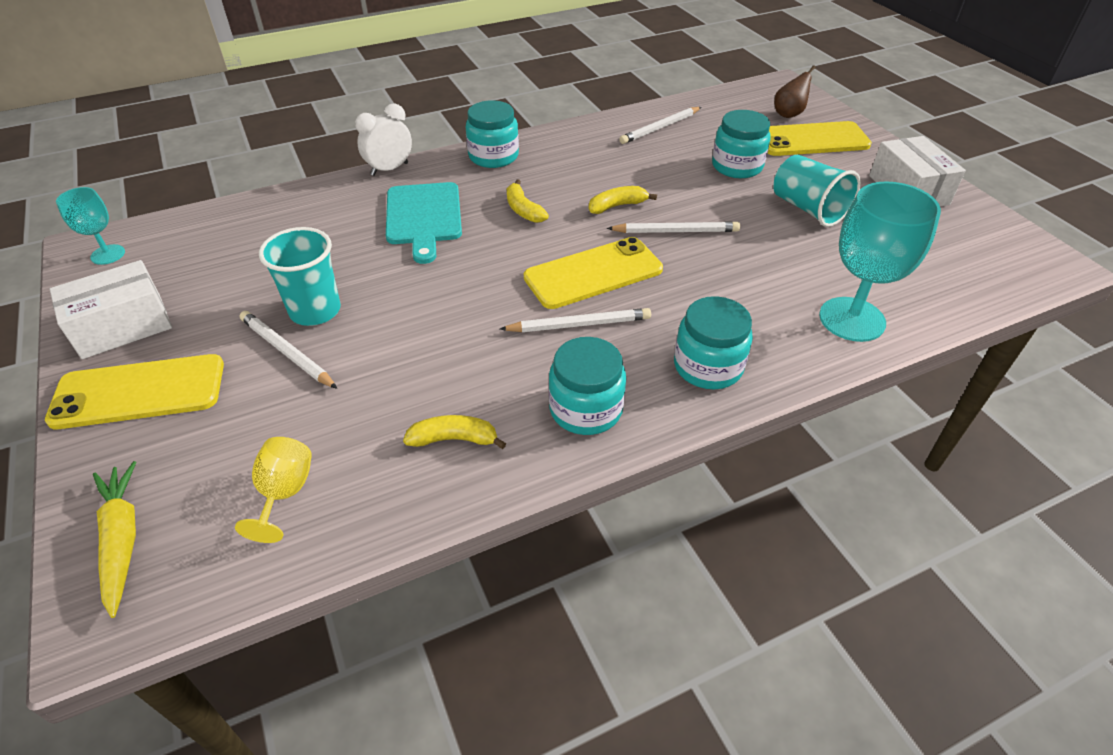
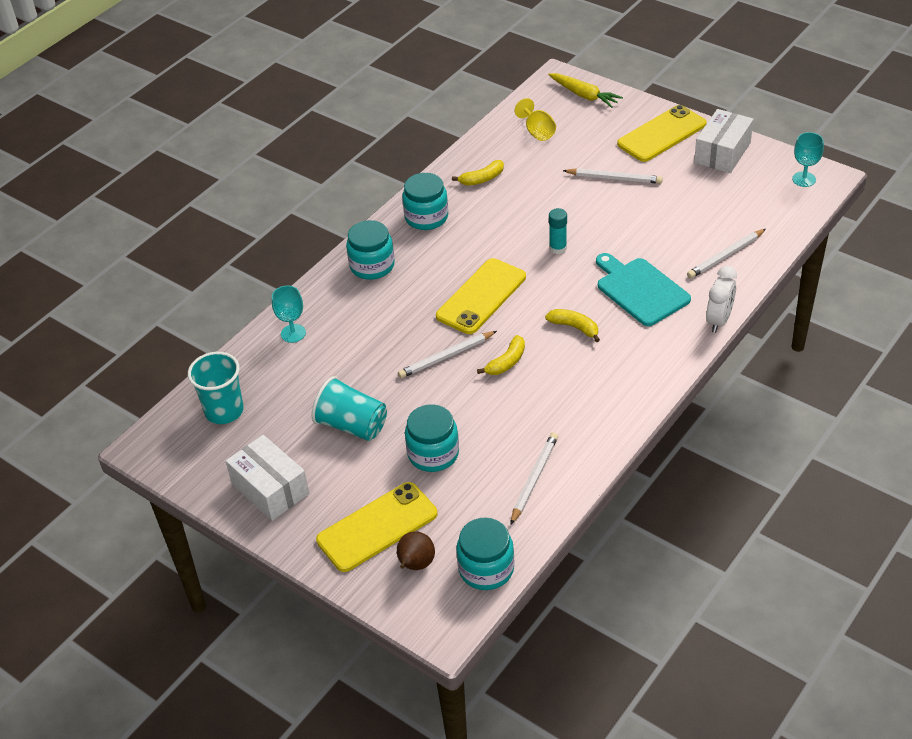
camera: 155 degrees right, 0 degrees up
(315, 311) = (628, 203): turquoise cup -> turquoise cup (224, 411)
(457, 291) = (558, 248): none -> turquoise glue stick
(493, 156) = (651, 371): turquoise jar -> turquoise jar (486, 569)
(579, 324) = (464, 259): white pencil -> white pencil (725, 256)
(852, 319) = (293, 333): turquoise goblet -> turquoise goblet, size x0.54

